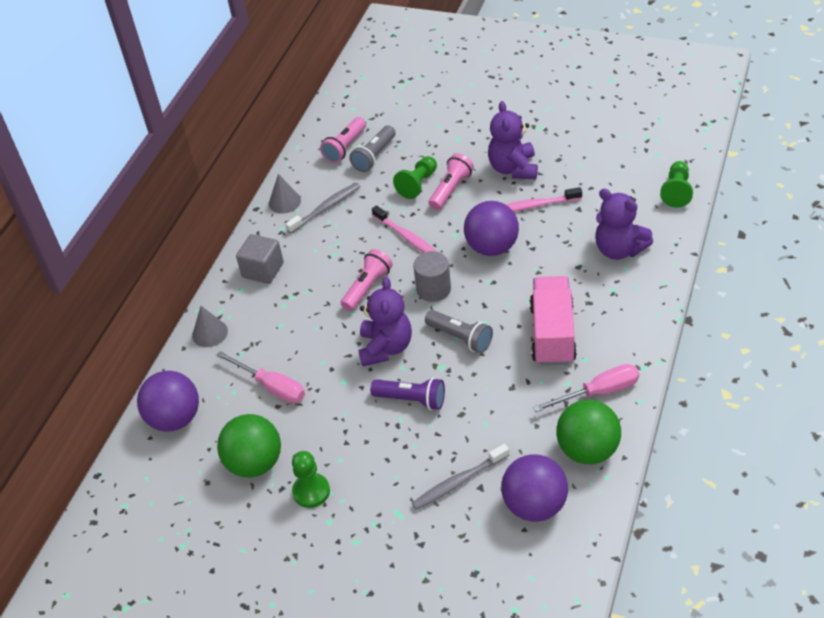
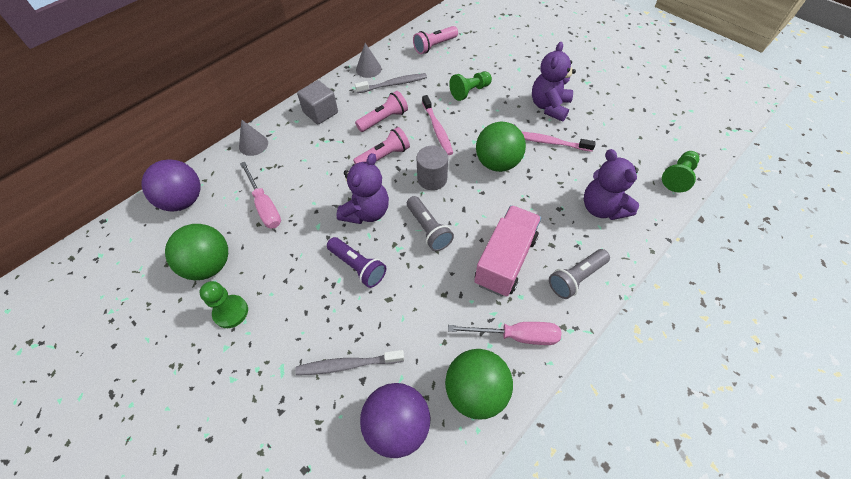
camera: 20 degrees right, 10 degrees up
(374, 156) = (451, 59): grey flashlight -> grey flashlight (576, 278)
(451, 189) = (492, 105): pink flashlight -> pink flashlight (384, 119)
(492, 247) = (497, 163): purple ball -> green ball

